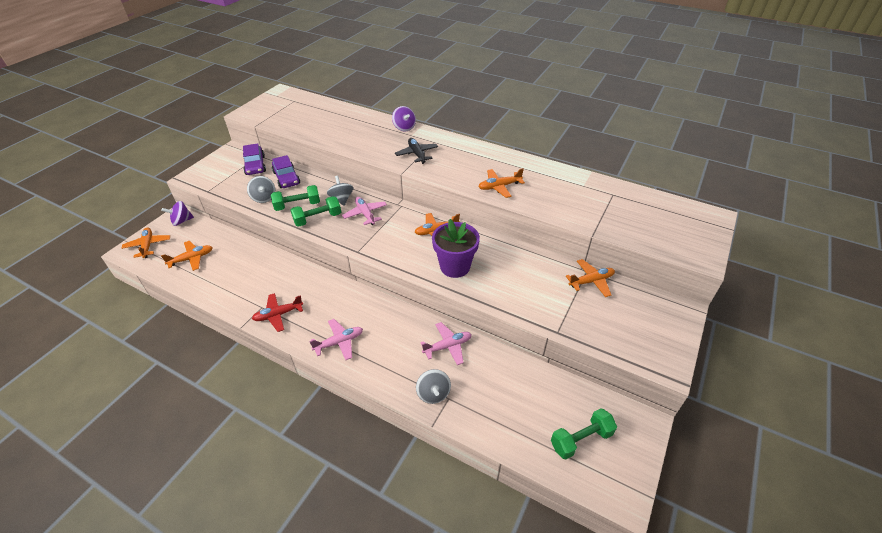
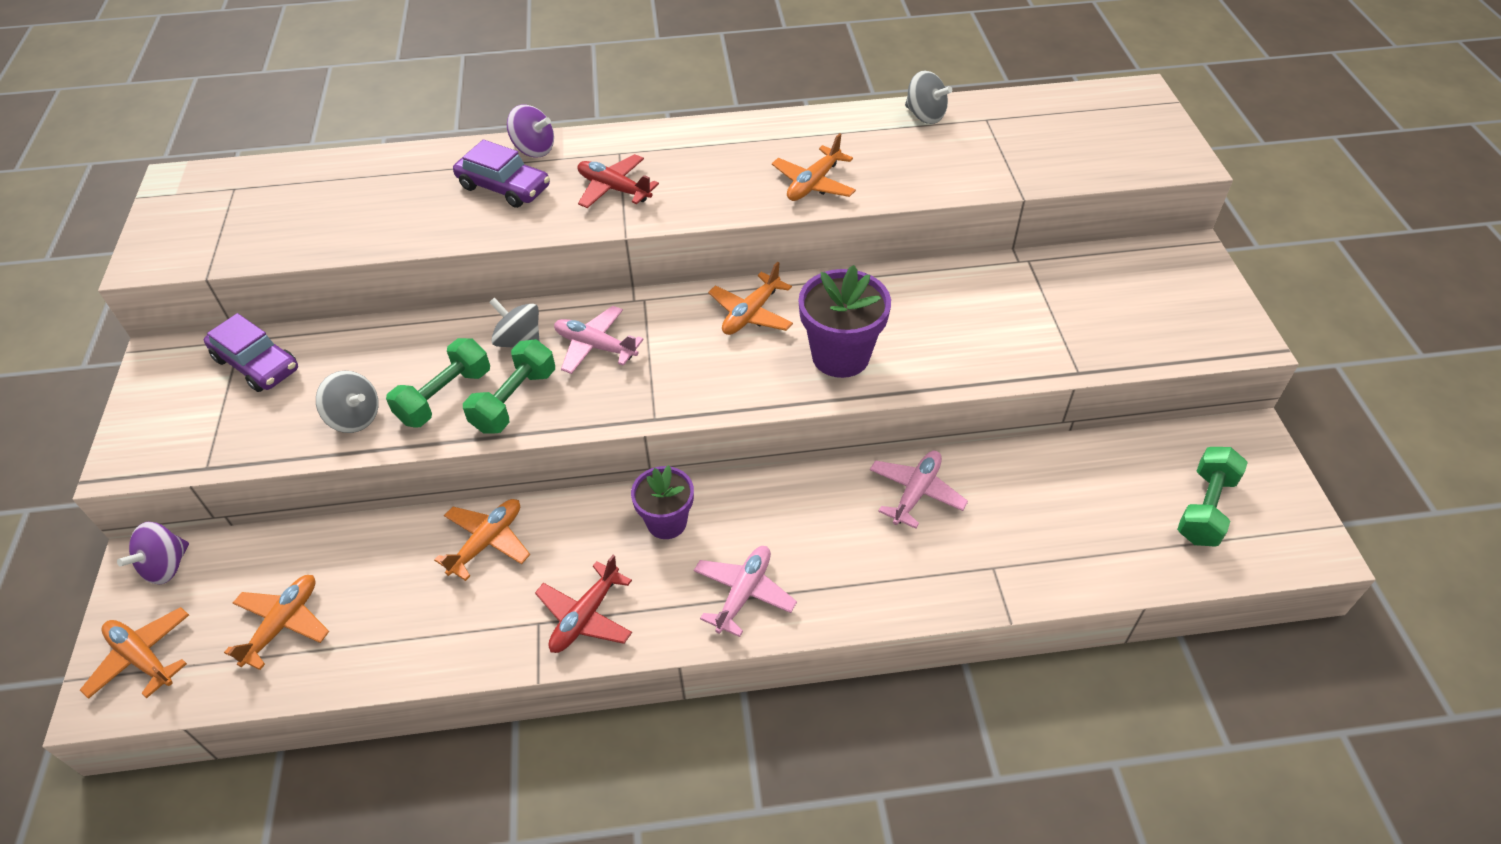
camera: 35 degrees left, 5 degrees up
(286, 178) = (359, 356): purple car -> purple car (504, 187)
(340, 298) = (666, 522): none -> purple flower pot
(417, 154) = (614, 189): black plane -> red plane
(433, 393) = (966, 575): grey spinning top -> grey spinning top (925, 115)
(591, 281) = (1049, 273): orange plane -> orange plane (487, 542)

